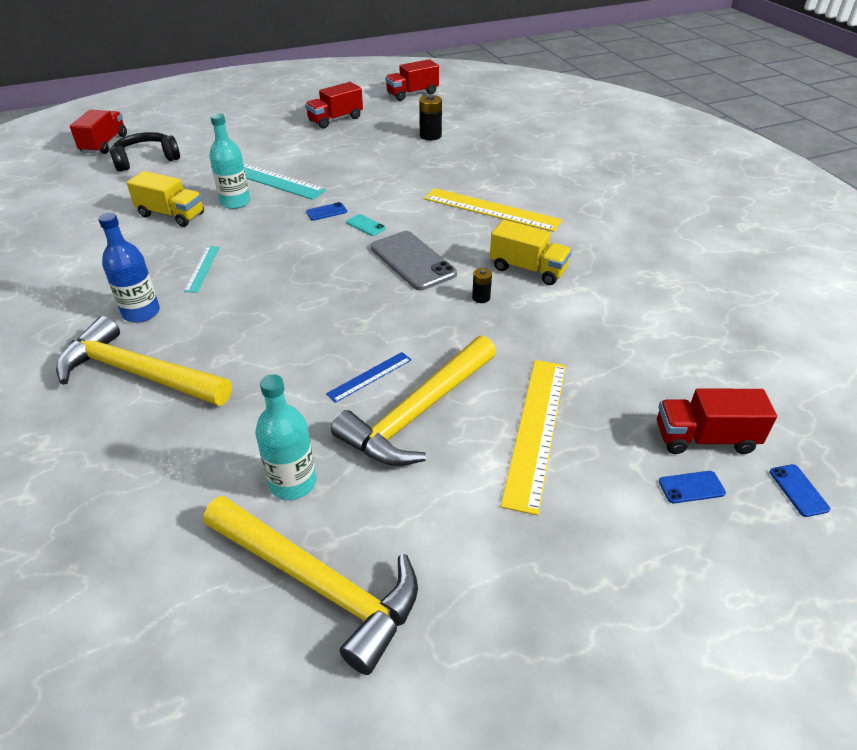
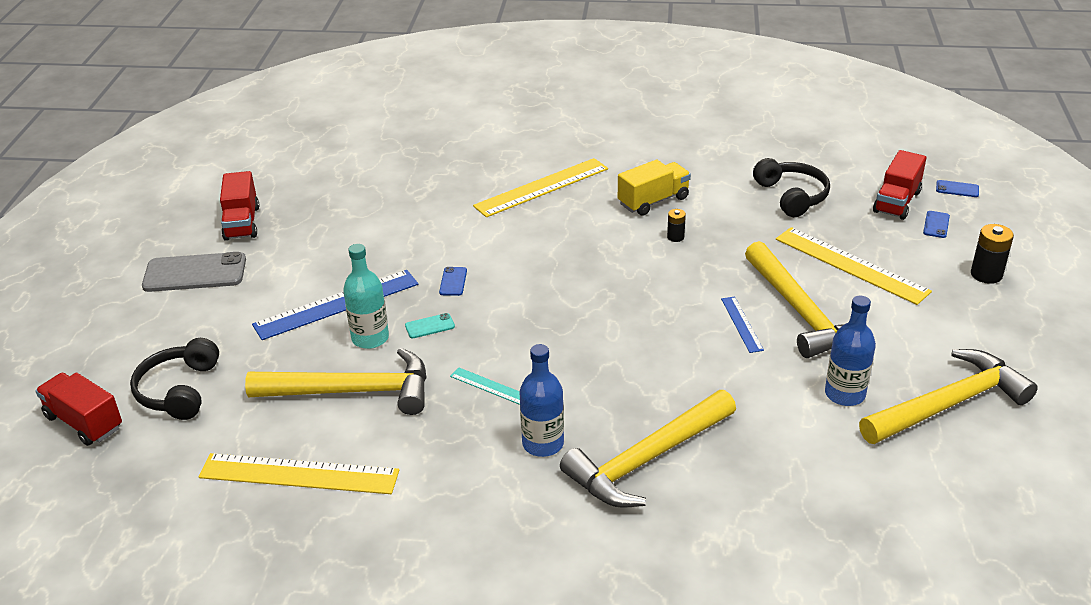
camera: 60 degrees left, 5 degrees down
(75, 224) = (299, 474): none -> yellow ruler
(171, 215) = (352, 391): yellow truck -> yellow hammer
(267, 178) = (337, 304): turquoise ruler -> blue ruler
(293, 483) = (844, 394): turquoise bottle -> blue bottle
(365, 225) = (503, 264): turquoise phone -> turquoise phone (430, 326)
(412, 94) = (240, 155): red truck -> none
(412, 261) = (590, 255): grey phone -> grey phone (195, 273)
(430, 136) = (358, 175): black battery -> black battery (986, 274)
(627, 352) = (792, 196): none -> black headphones

